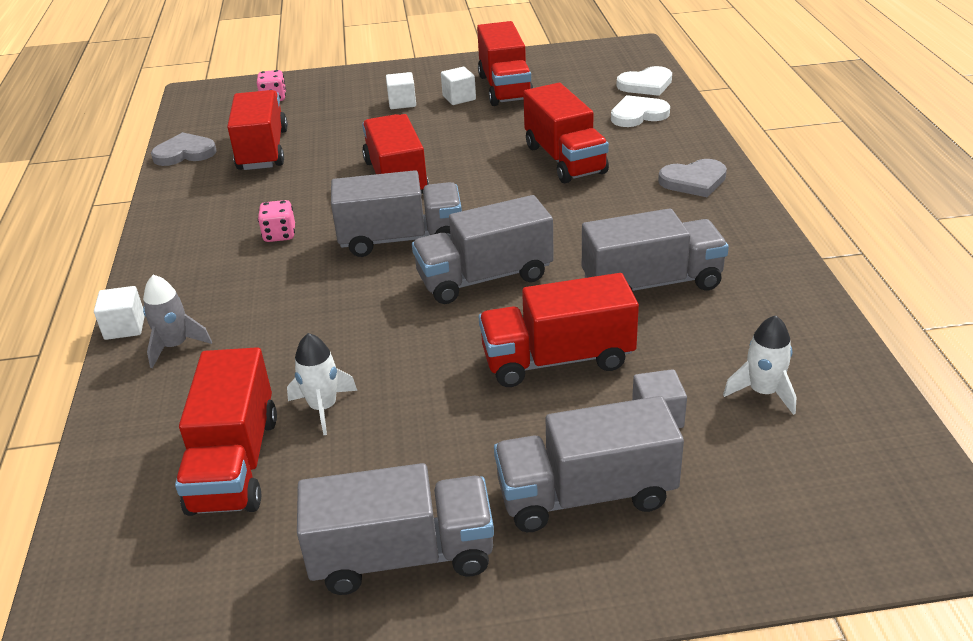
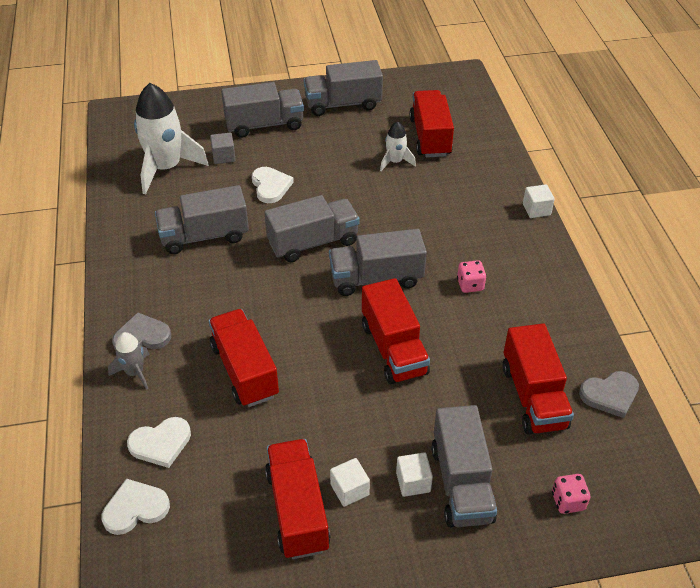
camera: 175 degrees right, 10 degrees up
(175, 346) = (496, 197): grey rocket -> grey rocket (134, 372)
(360, 103) = (461, 483): none -> grey truck
(557, 359) = (270, 186): red truck -> white heart
(762, 392) = (166, 168): white rocket -> white rocket, size x2.01

